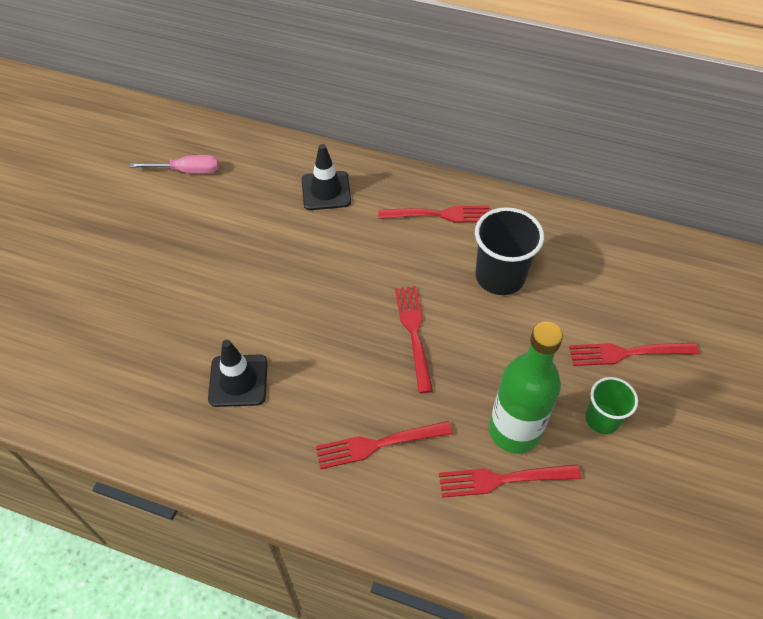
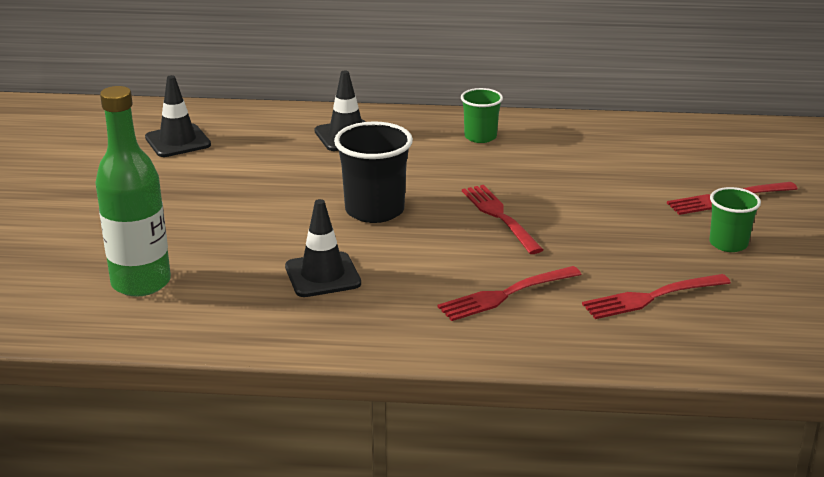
camera: 15 degrees left, 25 degrees down
(187, 171) = (178, 141): pink screwdriver -> black traffic cone
(439, 215) = (480, 137): red fork -> green cup
(500, 276) = (568, 168): black cup -> black cup (374, 210)
(514, 431) = (644, 264): green bottle -> green bottle (141, 283)

